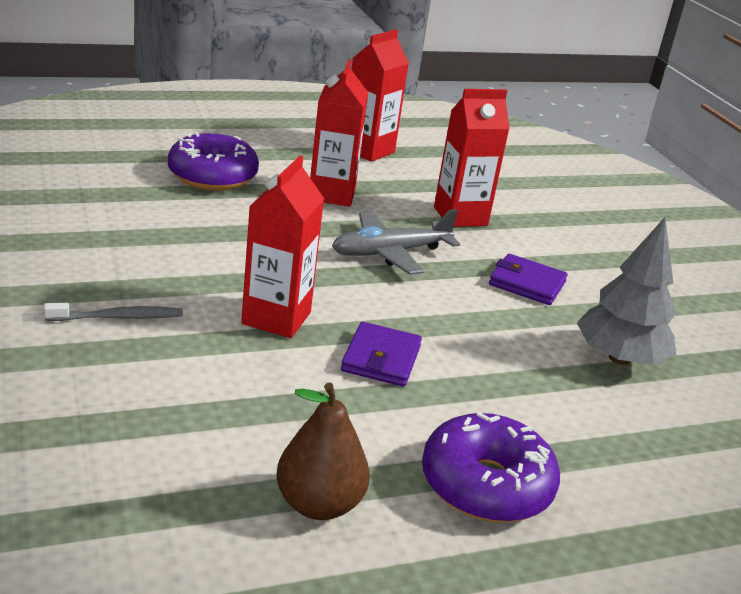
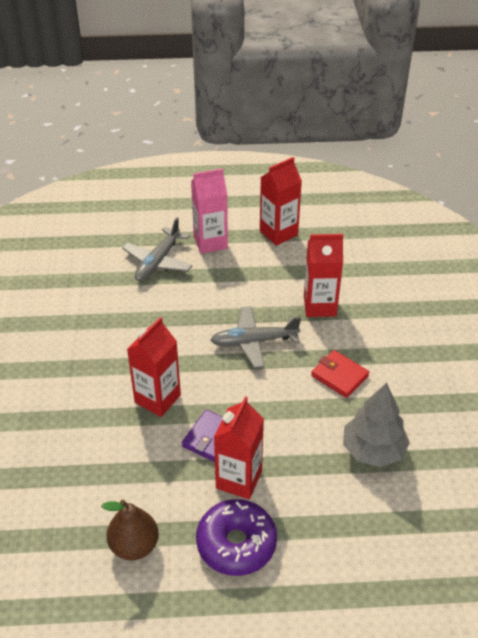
camera: 20 degrees right, 15 degrees up
(118, 317) = (64, 392): grey toothbrush -> none
(212, 176) = (158, 262): purple donut -> grey plane
(279, 158) = (210, 242): none -> pink carton
(332, 194) = (234, 281): red carton -> red carton (239, 479)
(527, 283) = (339, 376): purple wallet -> red wallet

